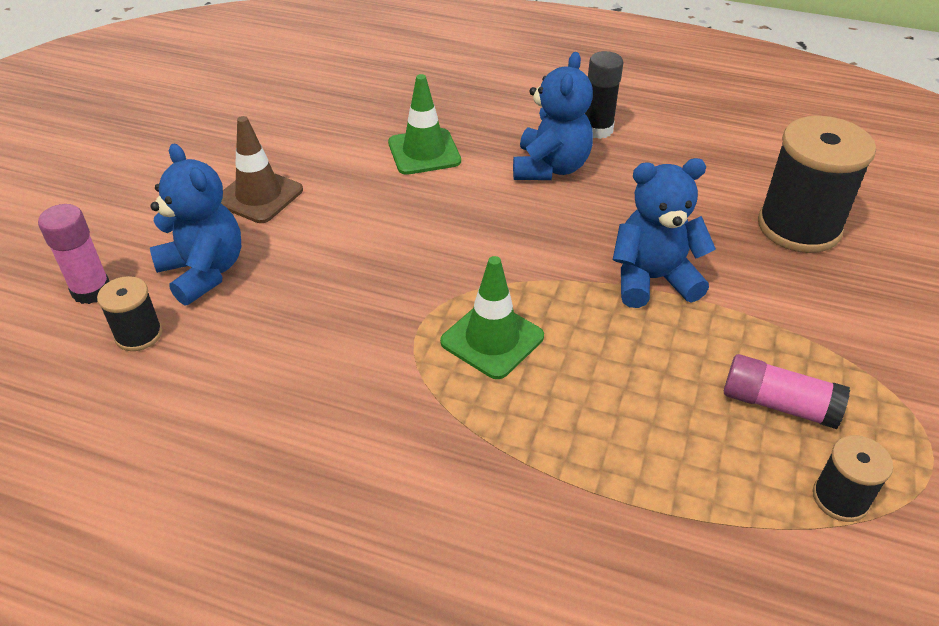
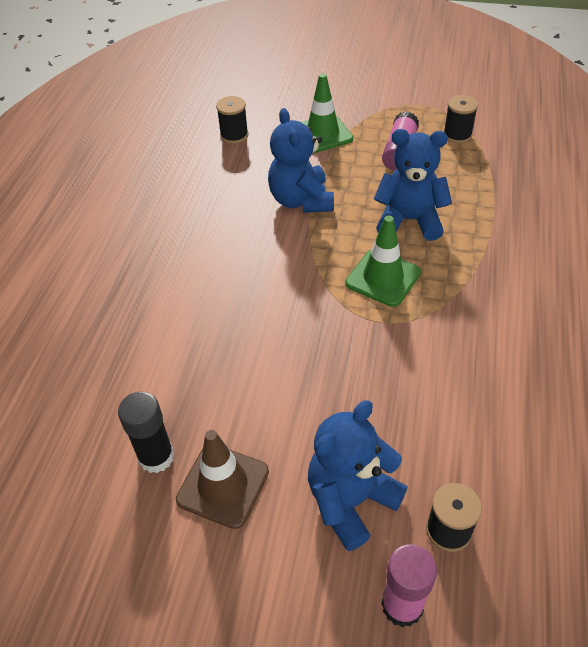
camera: 95 degrees left, 5 degrees up
(424, 152) = (142, 354): green traffic cone -> green traffic cone (322, 134)
(550, 168) = (167, 261): blue teddy bear -> blue teddy bear (409, 220)
(597, 129) = (108, 235): black glue stick -> black glue stick (156, 457)
(799, 227) = (234, 135): black spool -> black spool, size x0.50

